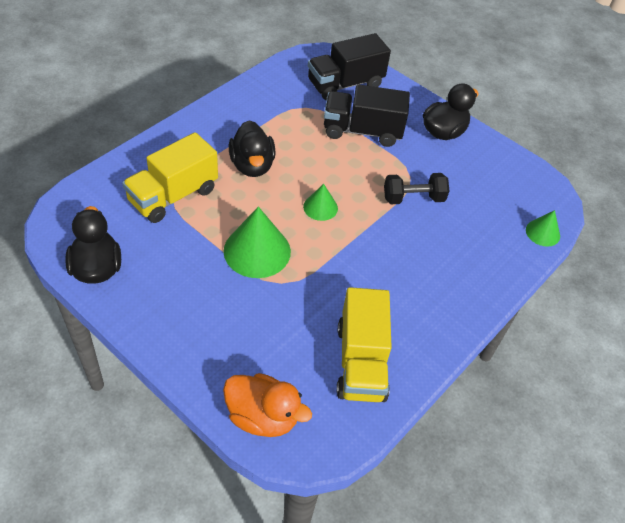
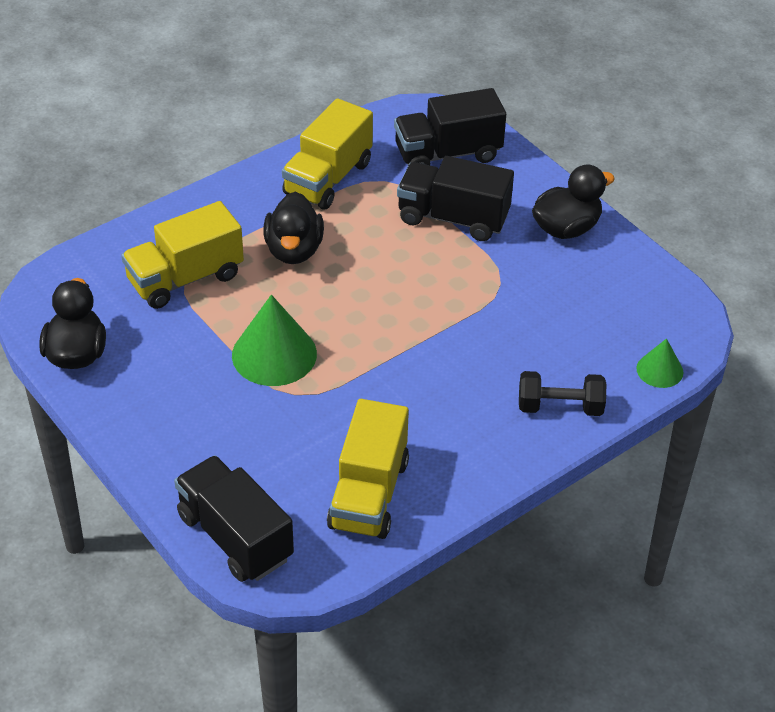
camera: 15 degrees right, 5 degrees down
(262, 417) = (235, 537): orange duck -> black truck
(264, 109) = (328, 178): none -> yellow truck
(320, 207) = (369, 310): green cone -> none
(413, 198) = (496, 310): black dumbbell -> black dumbbell (560, 407)

